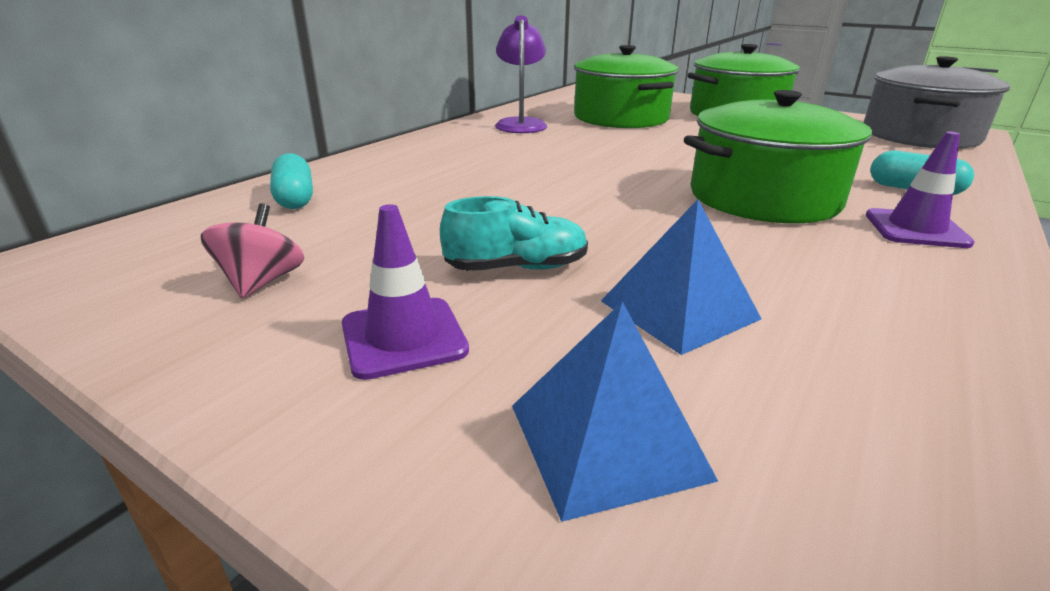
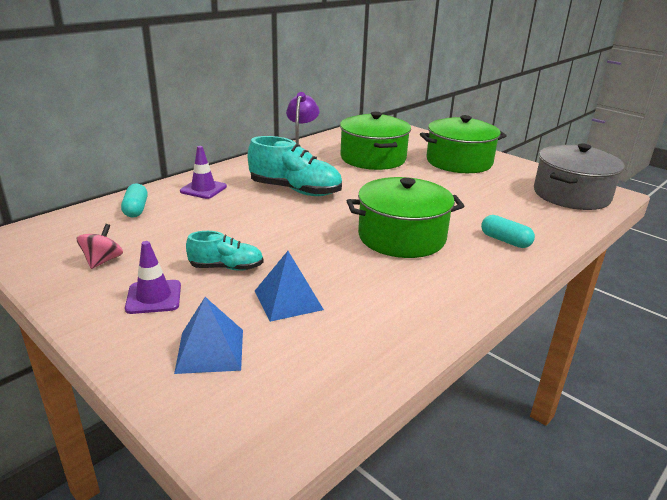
camera: 10 degrees right, 0 degrees up
(545, 156) = (295, 190): none -> turquoise shoe
(915, 229) = (468, 269): purple traffic cone -> purple traffic cone (203, 189)

